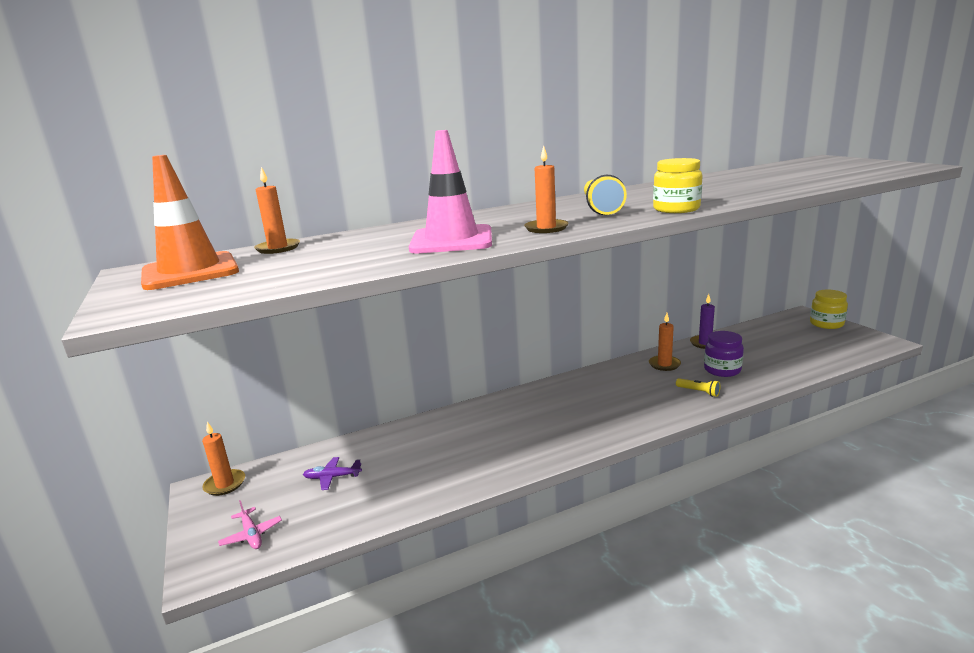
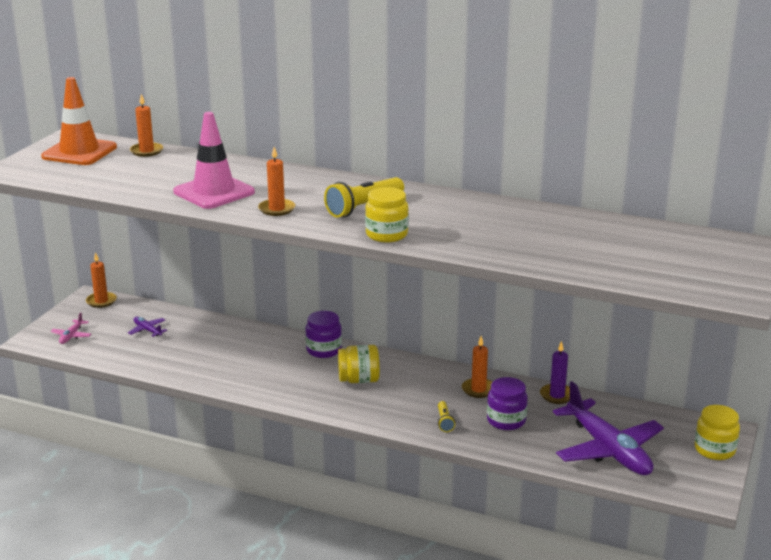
camera: 45 degrees right, 5 degrees up
(518, 401) = (324, 350): none -> purple jar
(588, 403) = (359, 380): none -> yellow jar
(798, 351) = (607, 449): none -> purple plane

